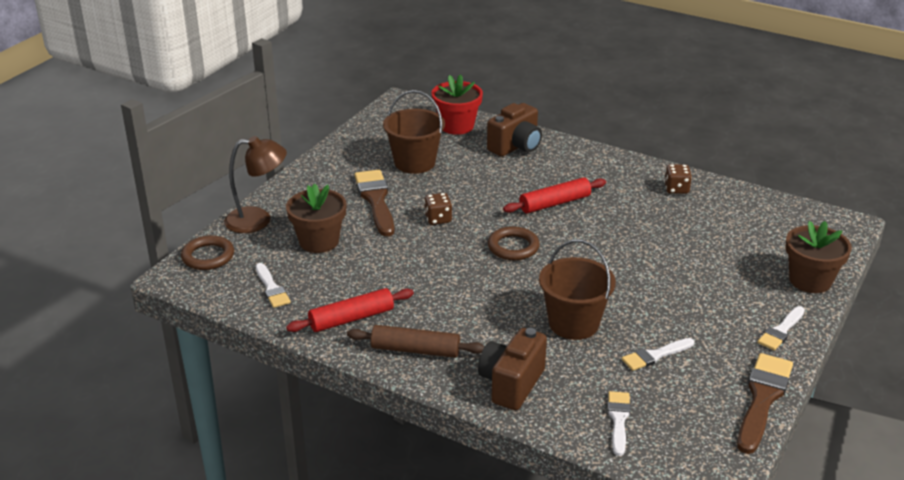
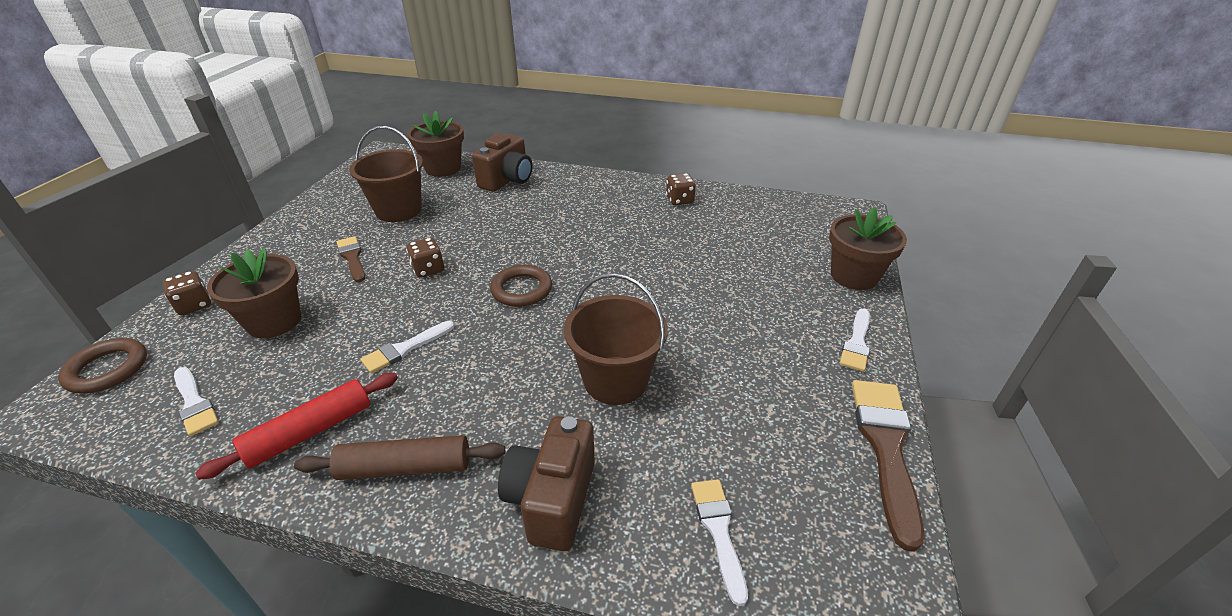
camera: 15 degrees left, 5 degrees up
(258, 220) = (194, 305): brown lamp -> brown dice
(375, 200) = (352, 258): brown brush -> brown brush, size x0.59
(457, 126) = (443, 168): red flower pot -> brown flower pot
(554, 203) = (559, 232): red rolling pin -> none
(655, 355) = (729, 408): white brush -> white brush (405, 349)

